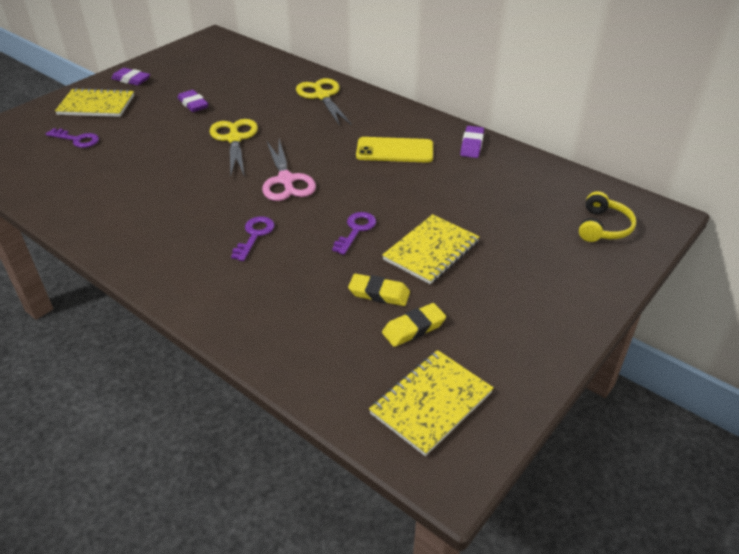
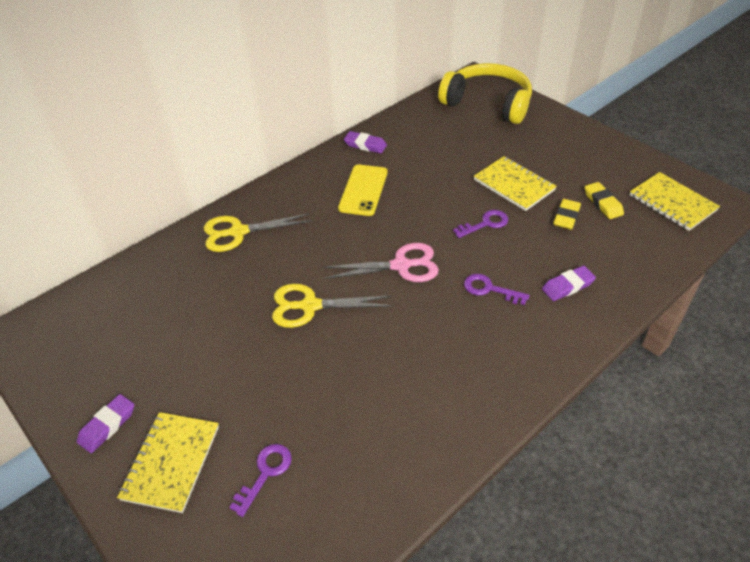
camera: 80 degrees left, 5 degrees up
(193, 104) = (212, 348): purple eraser -> purple eraser (567, 286)
(356, 230) = (485, 224): purple key -> purple key turned 120 degrees clockwise
(603, 227) = (488, 103): yellow headphones -> yellow headphones, size x1.97

